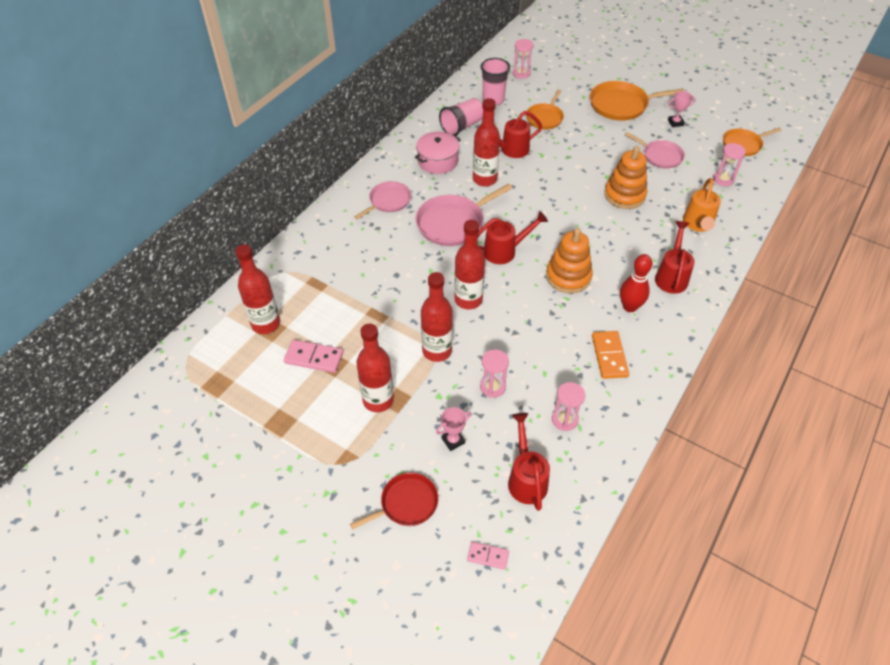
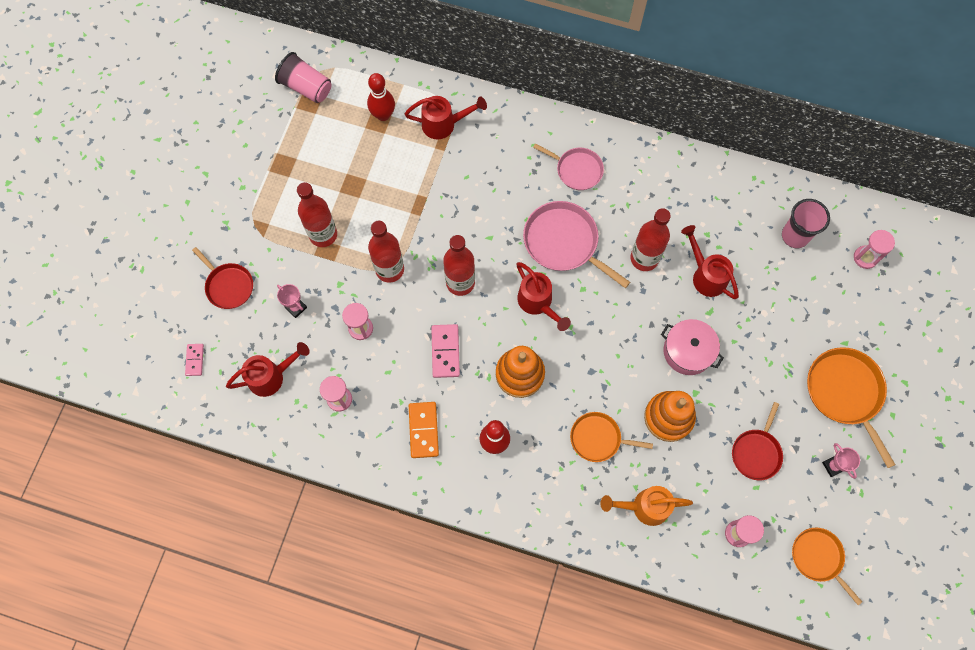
camera: 75 degrees right, 20 degrees up
(266, 324) = (383, 115): red bottle -> red bowling pin
(314, 358) = (356, 168): pink domino -> pink domino (445, 351)
(438, 161) = (658, 202): pink pot -> pink pot (688, 351)
(462, 126) = (730, 213): pink cup -> pink cup (306, 87)
(545, 118) = (782, 303): orange pan -> orange pan (598, 438)
(609, 356) = (423, 430): orange domino -> orange domino turned 75 degrees counterclockwise
(660, 156) = (756, 452): pink pan -> red pan
(671, 276) = (552, 483): red watering can -> red watering can (444, 124)

